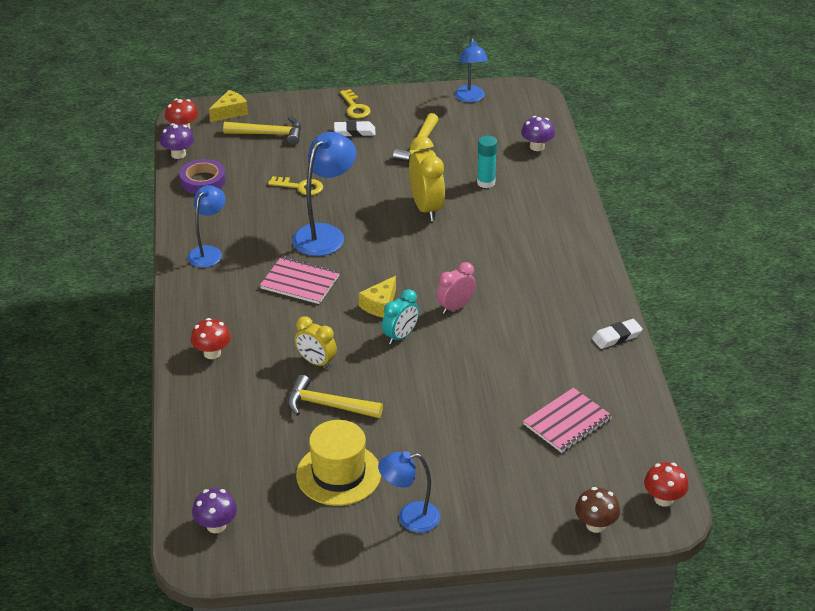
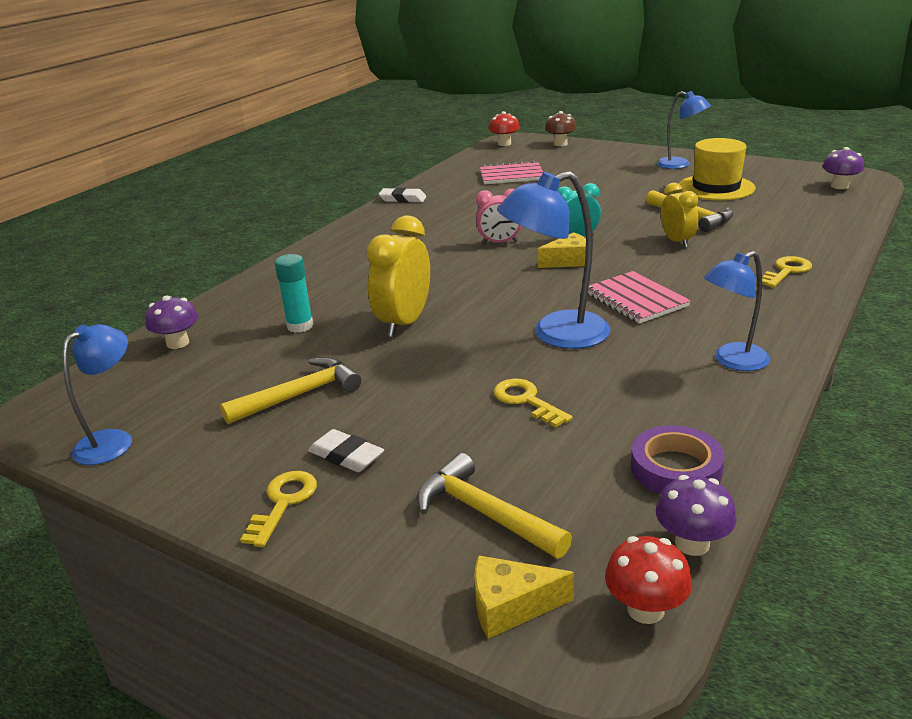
camera: 140 degrees left, 10 degrees down
(212, 353) = (786, 271): red mushroom -> yellow key

